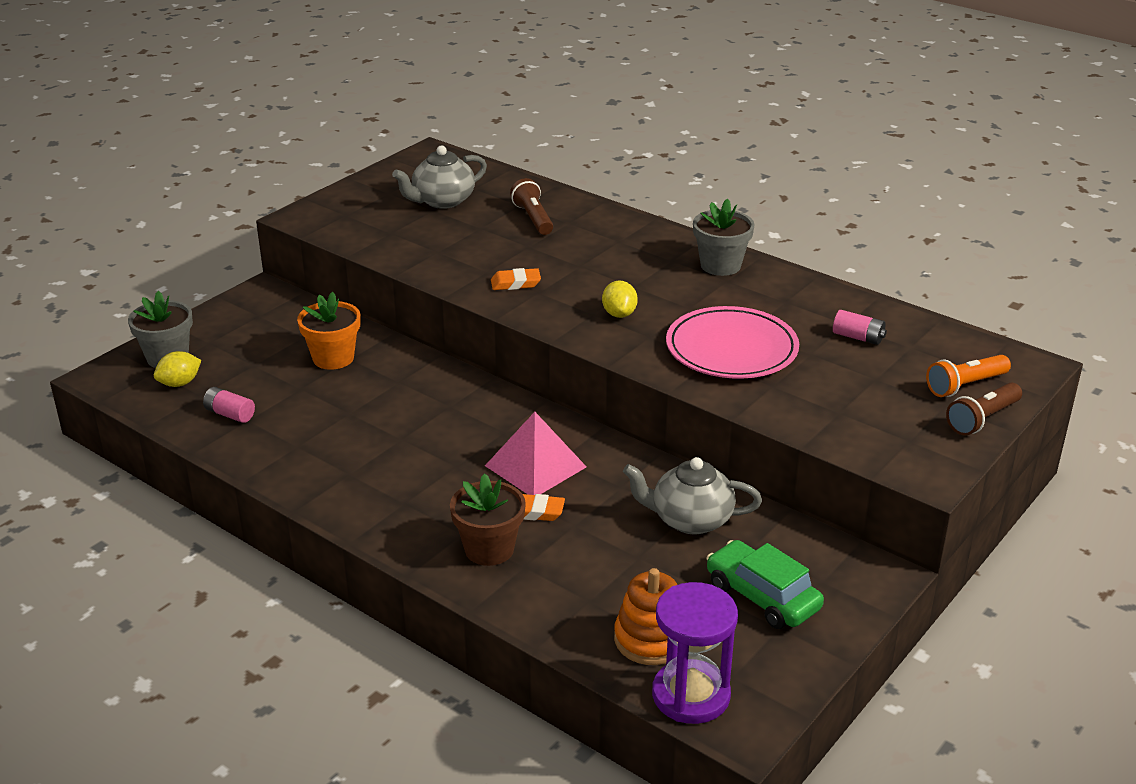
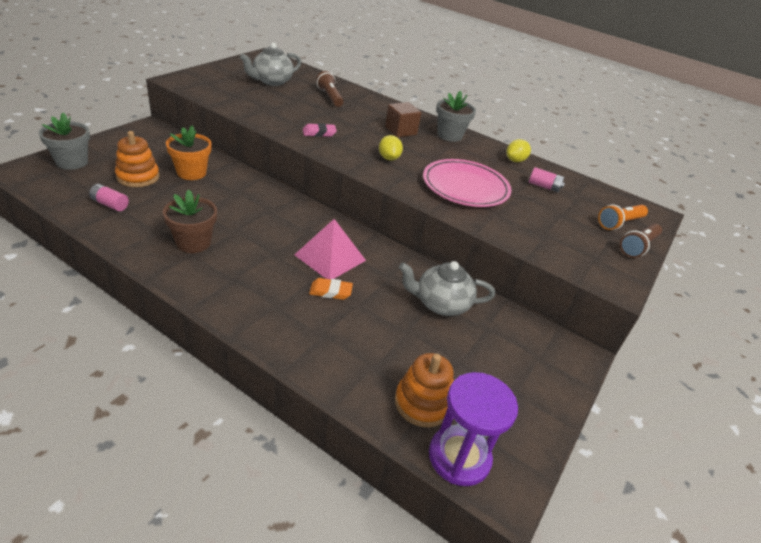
camera: 10 degrees left, 5 degrees up
(180, 383) = (77, 180): yellow lemon -> yellow lemon (515, 160)
(260, 371) = (138, 177): none -> orange stacking toy
(489, 549) = (296, 319): brown flower pot -> brown flower pot (193, 243)
(515, 283) = (319, 133): orange eraser -> pink eraser
(642, 266) = (400, 131): none -> brown cube
(762, 596) = (500, 368): green car -> none

